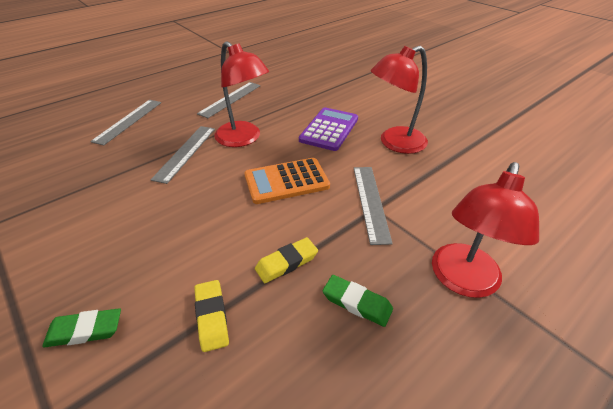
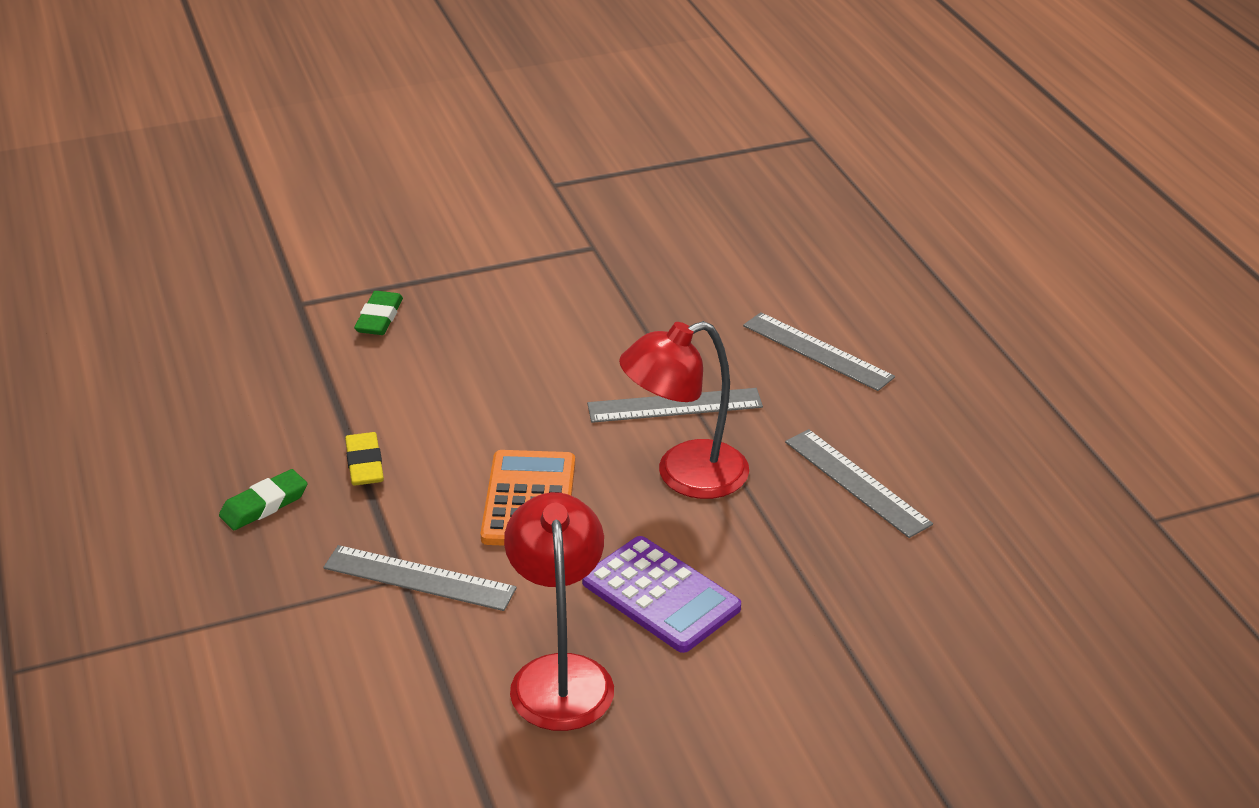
camera: 110 degrees right, 5 degrees down
(185, 152) = (675, 405): grey ruler -> grey ruler turned 45 degrees counterclockwise
(212, 317) = (332, 396): yellow eraser -> none
(462, 281) = (218, 609): red lamp -> none

